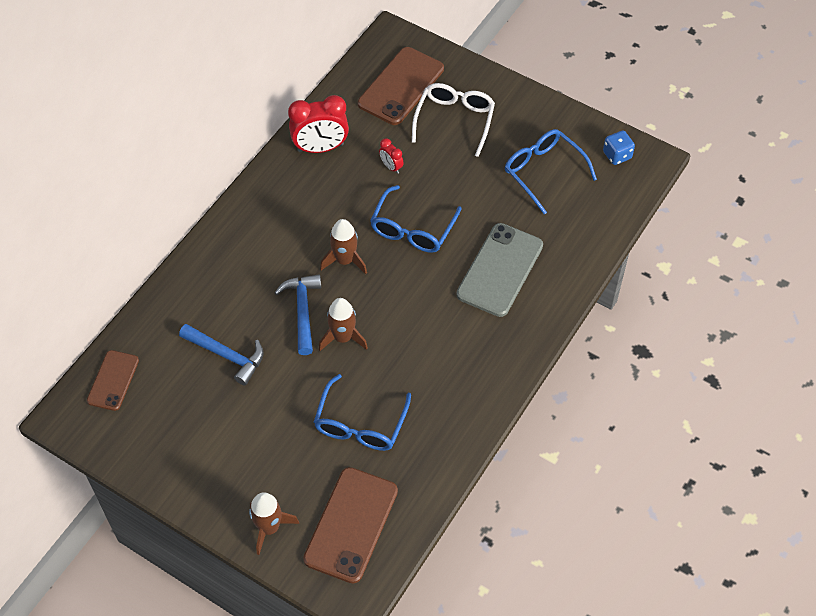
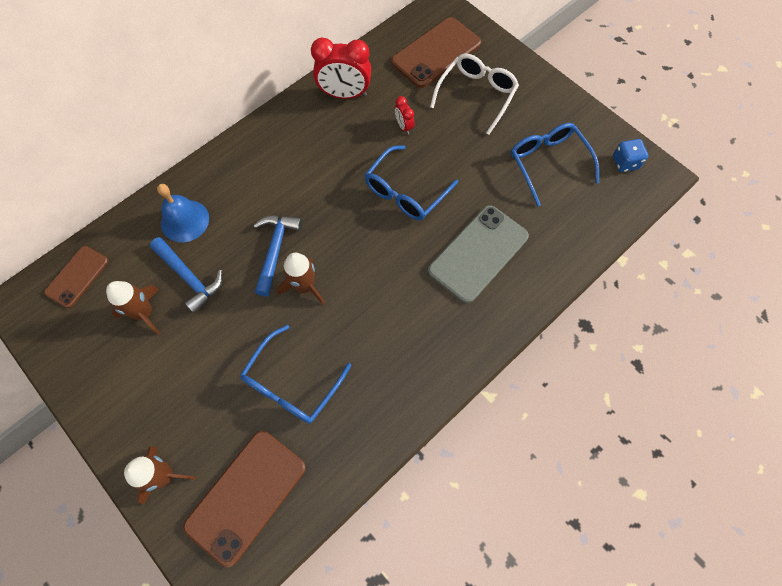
camera: 15 degrees right, 10 degrees up
(201, 305) = (185, 220): none -> blue bell
(345, 260) = (332, 208): brown rocket -> brown rocket (144, 313)

